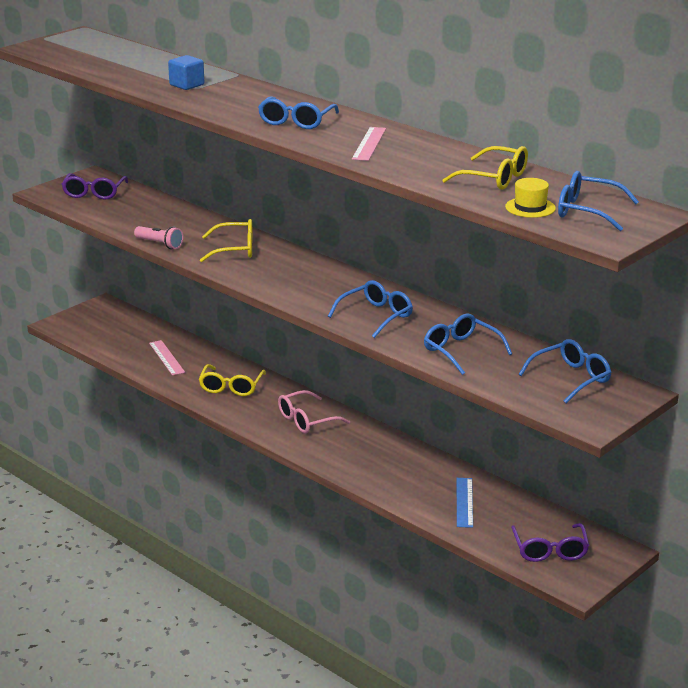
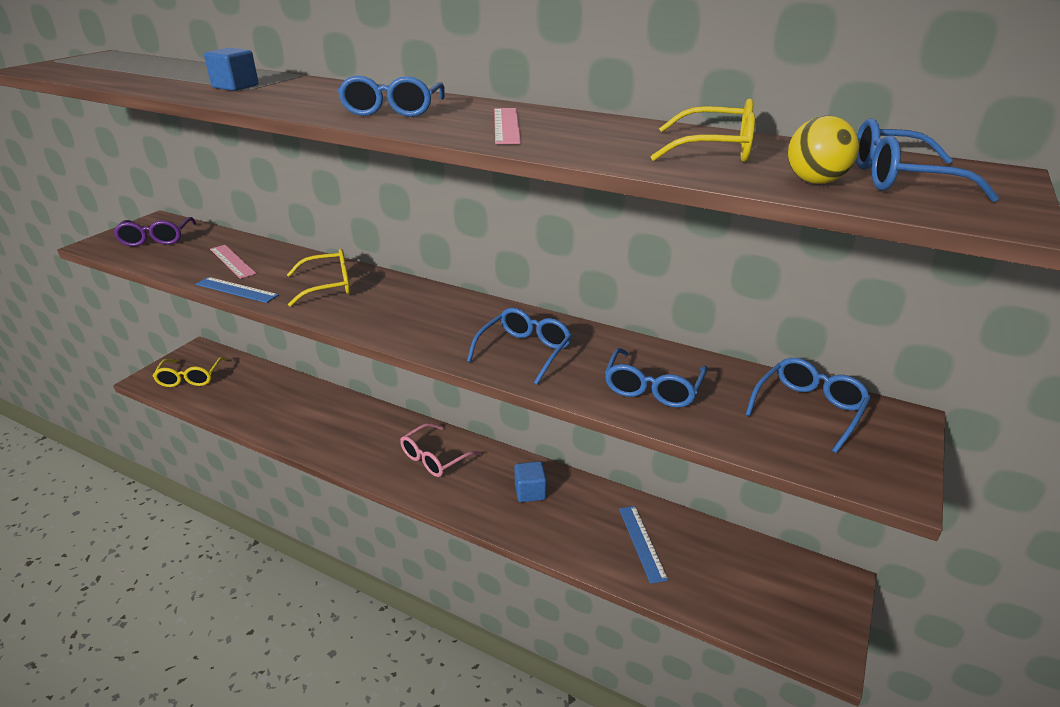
camera: 15 degrees left, 5 degrees up
(160, 244) = (236, 290): pink flashlight -> blue ruler
(166, 357) = (269, 402): pink ruler -> pink ruler (232, 261)
(231, 387) = (344, 428): yellow glasses -> yellow glasses (190, 378)
(383, 456) = (530, 492): none -> blue cube
(461, 351) = (653, 388): blue glasses -> blue glasses turned 105 degrees counterclockwise
(530, 207) = (815, 182): yellow hat -> yellow ball
(549, 550) = (766, 598): purple glasses -> none

